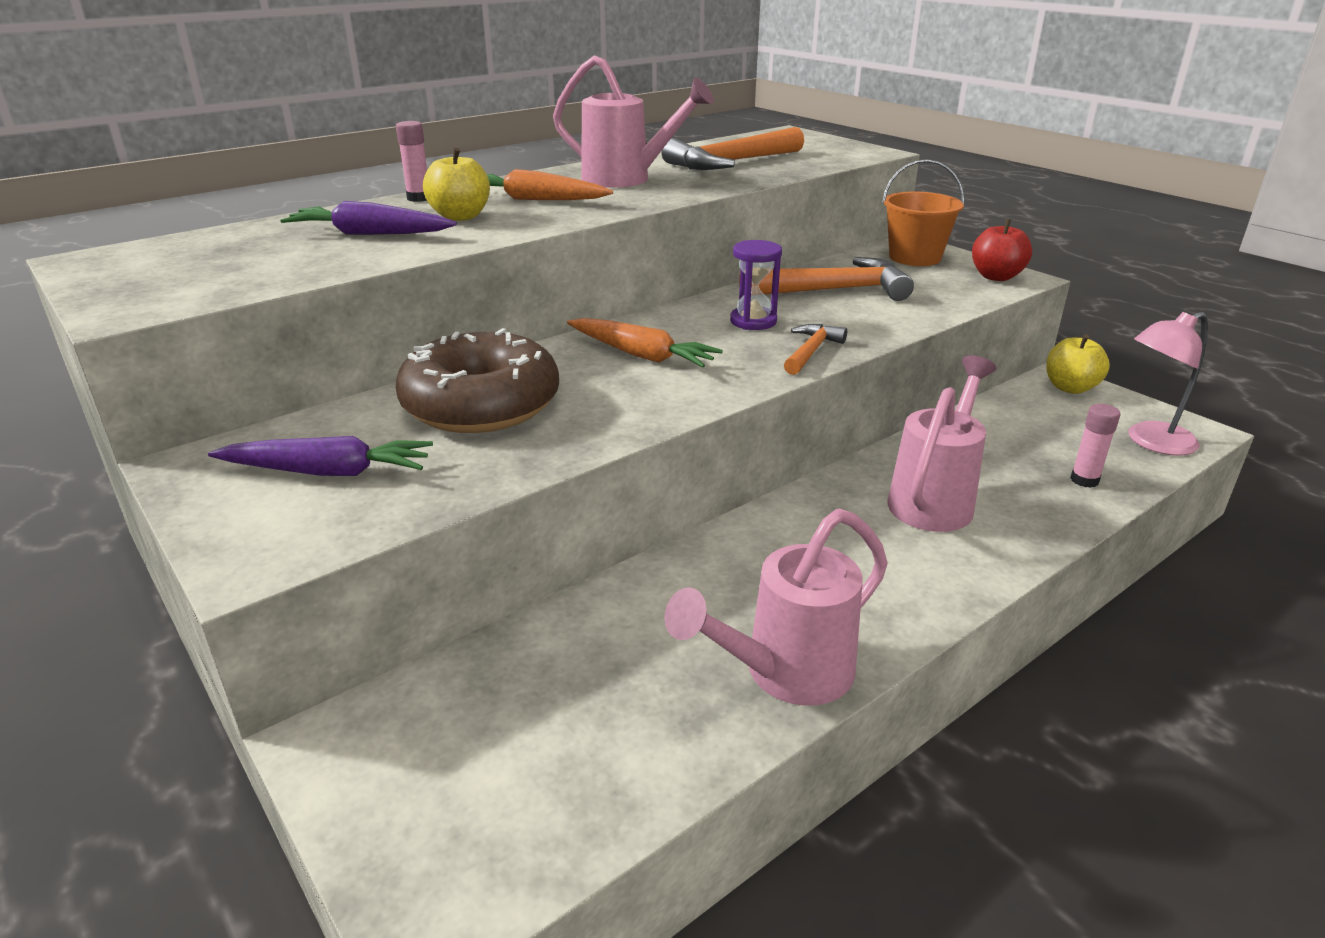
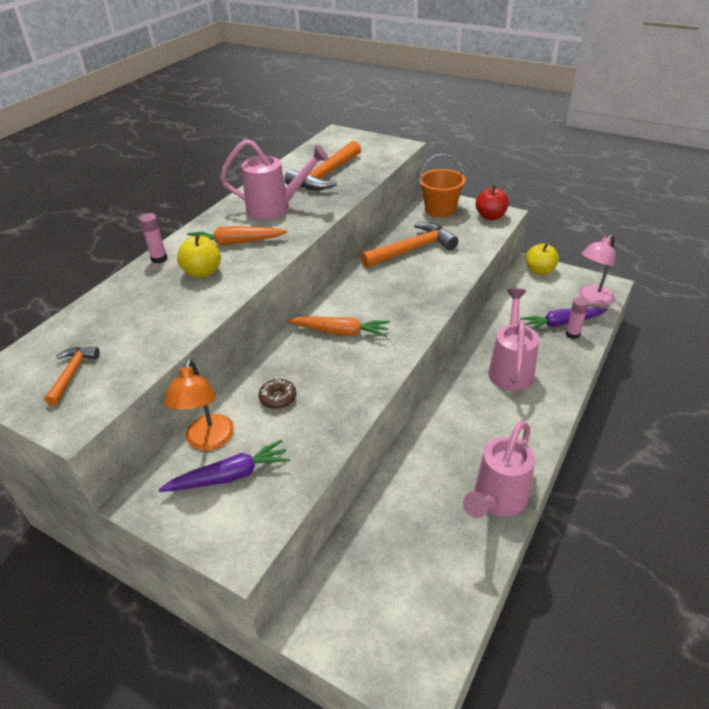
camera: 20 degrees left, 10 degrees up
(338, 427) = (208, 441): none -> orange lamp
(370, 234) = (160, 304): purple carrot -> purple carrot (562, 323)
(481, 404) = (278, 398): brown donut -> brown donut, size x0.40
(753, 321) = (384, 287): purple hourglass -> none
(811, 351) = (429, 304): orange hammer -> orange hammer (72, 374)

